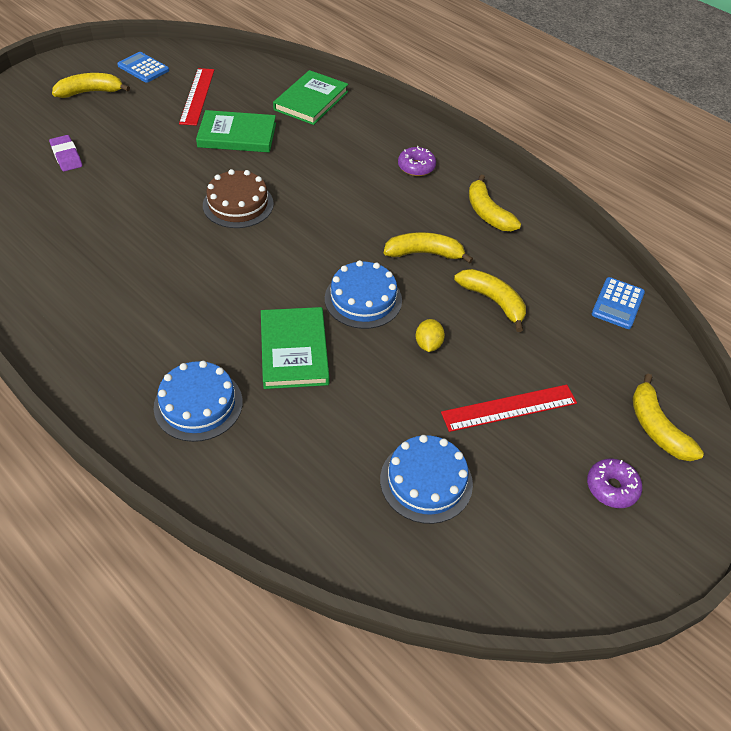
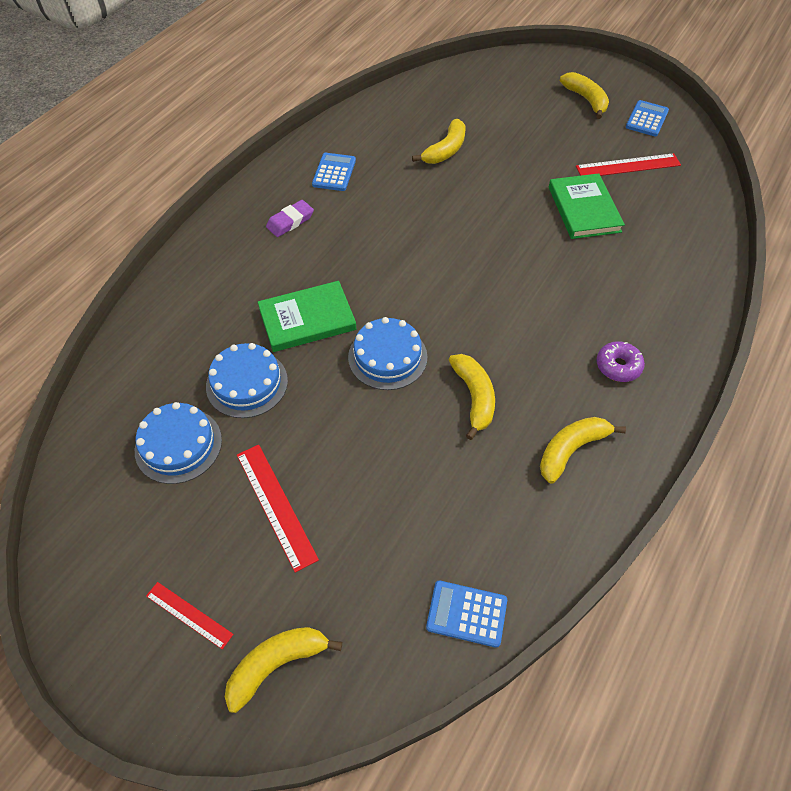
camera: 80 degrees right, 5 degrees up
(66, 156) = (489, 115): purple eraser -> purple eraser (290, 221)
(80, 291) = (334, 172): none -> blue calculator
(198, 404) = (235, 272): blue cake -> blue cake (247, 383)
(238, 204) = (481, 236): brown cake -> none
(311, 101) = (681, 251): green book -> none
(428, 344) = (343, 421): yellow lemon -> none
(493, 301) = (424, 473): yellow banana -> yellow banana (445, 150)
(611, 487) = (189, 615): purple donut -> red ruler

